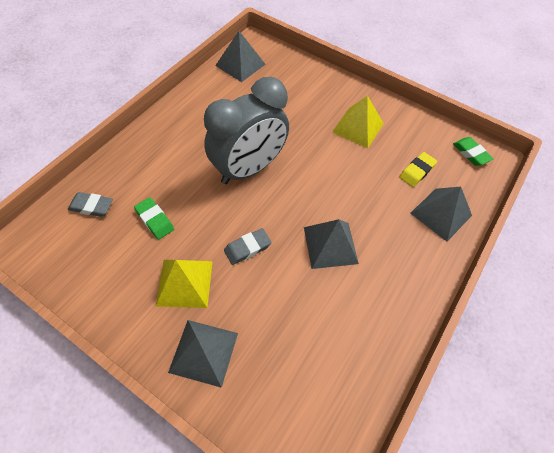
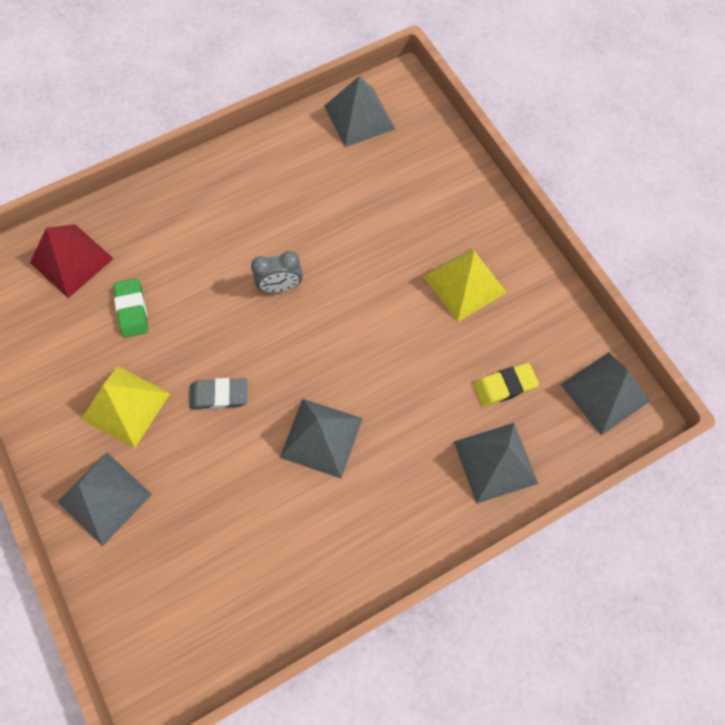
camera: 30 degrees right, 10 degrees up
(91, 206) = (71, 260): grey eraser -> red pyramid
(249, 169) = (280, 286): grey clock -> grey clock, size x0.42
(470, 153) = (604, 393): green eraser -> grey pyramid

